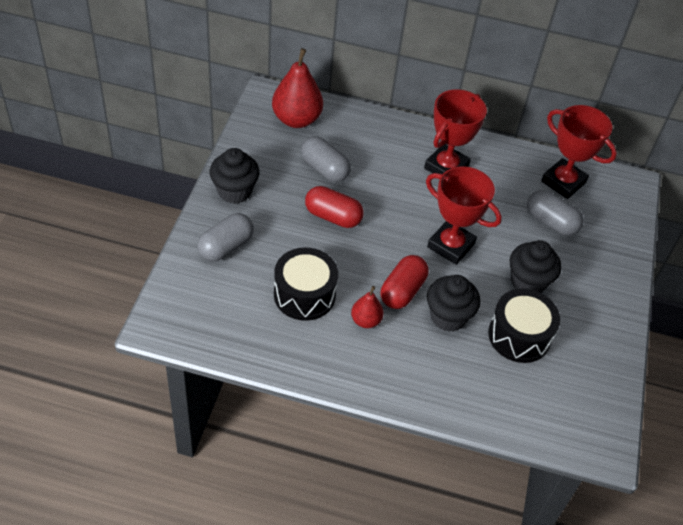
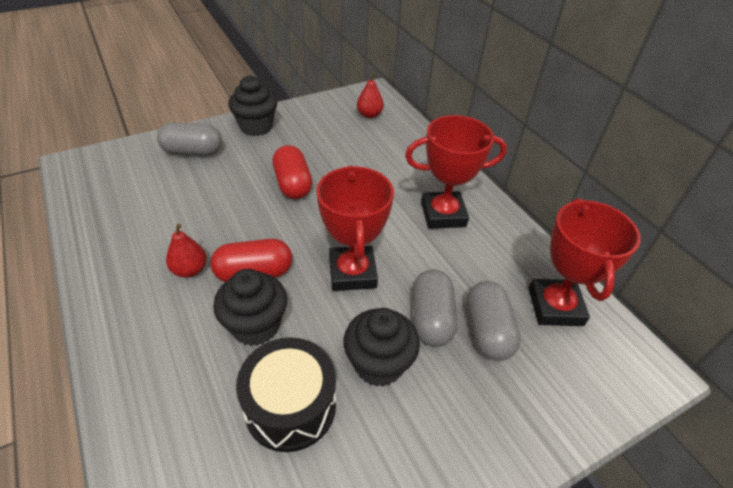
camera: 50 degrees right, 5 degrees down
(296, 119) = (369, 115): red pear -> red pear, size x0.54
(304, 295) = (184, 216): black drum -> none
(324, 169) = (339, 153): grey capsule -> grey capsule (431, 318)

